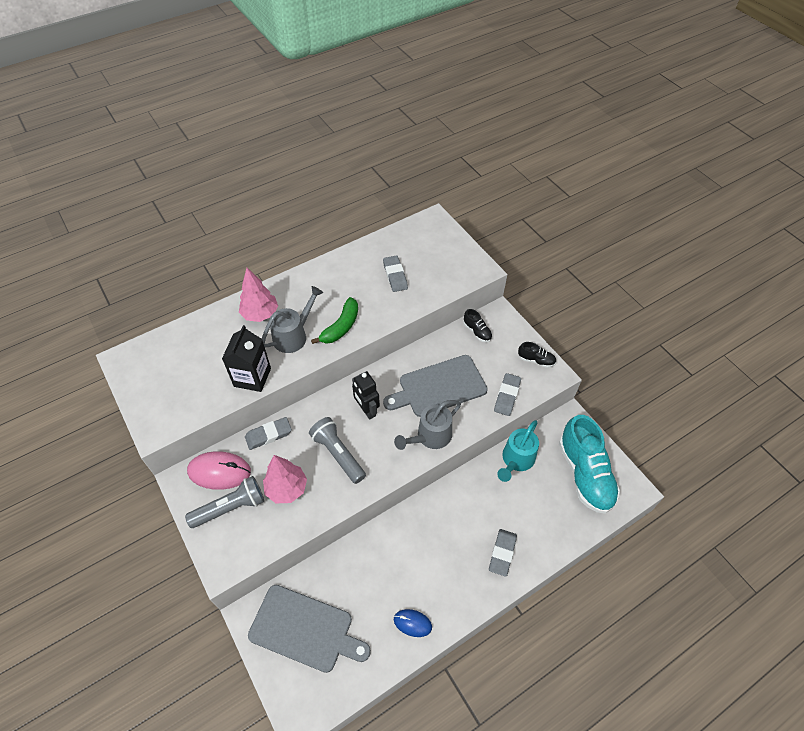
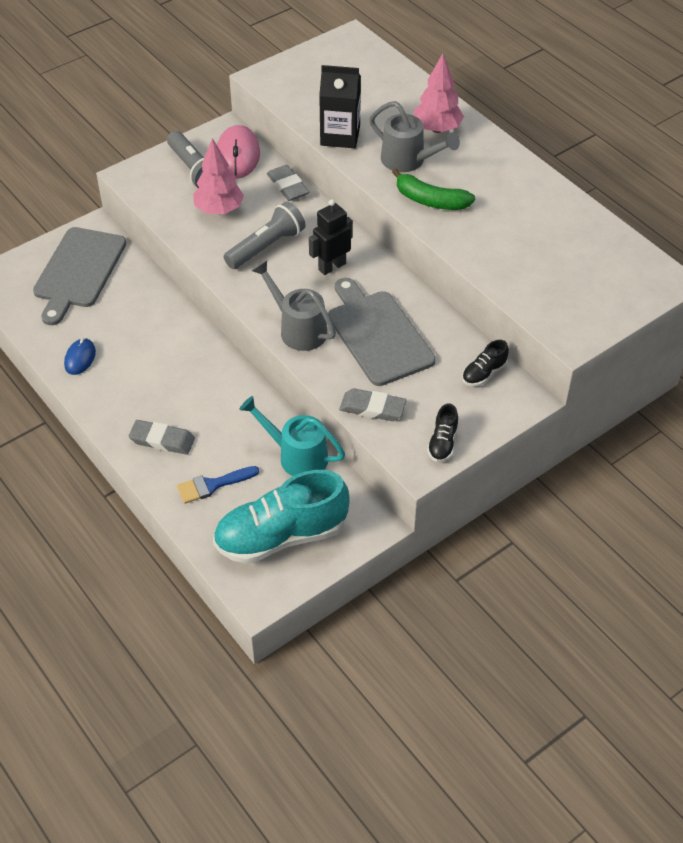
camera: 85 degrees right, 5 degrees down
(395, 276) = (534, 245): grey eraser -> none
(543, 517) = (212, 485): none -> blue brush

